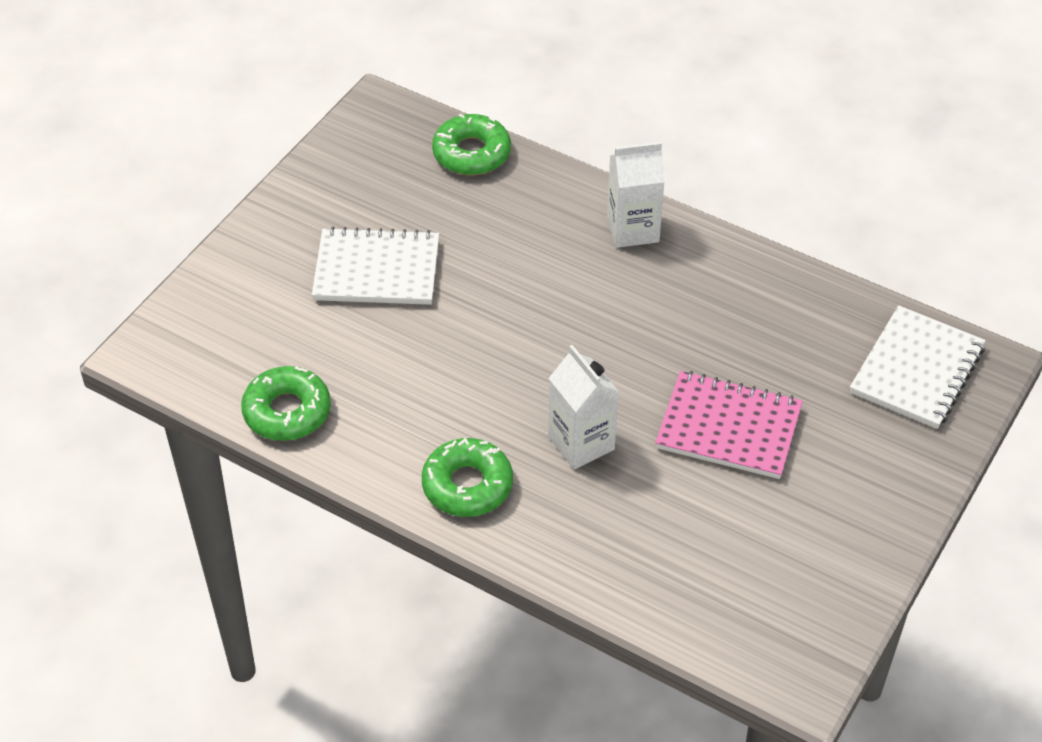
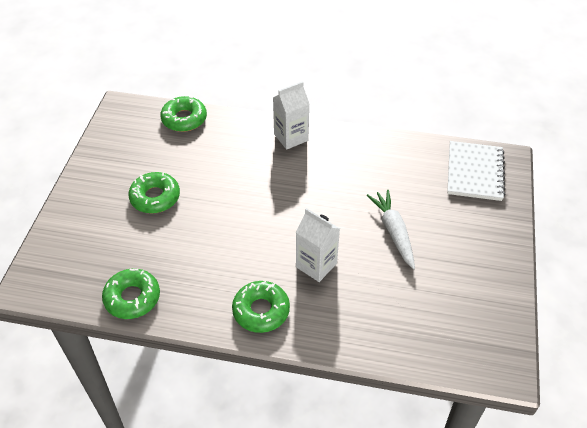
camera: 20 degrees left, 0 degrees up
(377, 270) = (155, 197): white notebook -> green donut
(728, 427) = (393, 232): pink notebook -> white carrot

